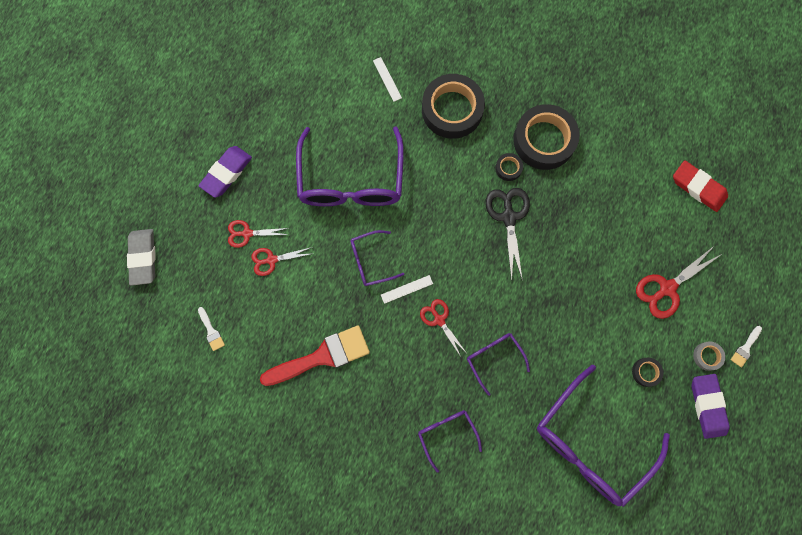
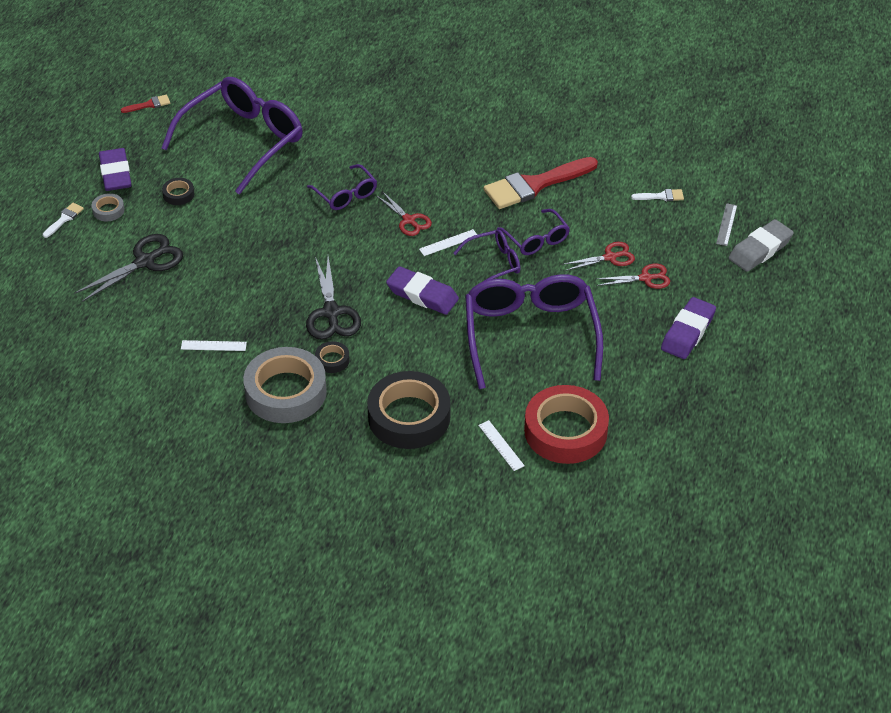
camera: 175 degrees right, 30 degrees down
(143, 258) = (760, 250): grey eraser -> grey eraser turned 60 degrees clockwise
(163, 290) = (726, 224): none -> grey ruler
(211, 331) = (661, 196): white brush -> white brush turned 120 degrees clockwise
(338, 88) = (565, 431): none -> red tape
(433, 231) = (422, 294): none -> purple eraser
(446, 434) = (394, 138): purple glasses -> purple glasses (536, 239)
(544, 140) = (286, 392): black tape -> grey tape
(602, 190) = (213, 345): none -> white ruler
(667, 288) = (145, 262): red scissors -> black scissors
(688, 509) = (149, 105): none -> red brush
(698, 187) = (90, 356): red eraser -> none

